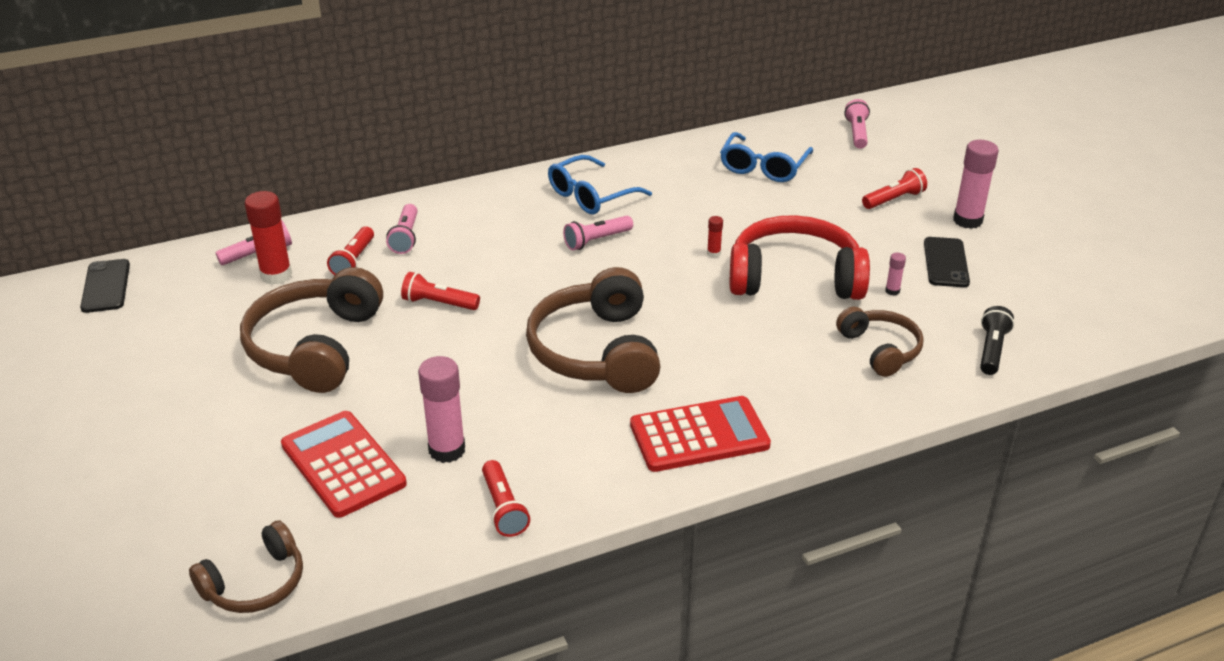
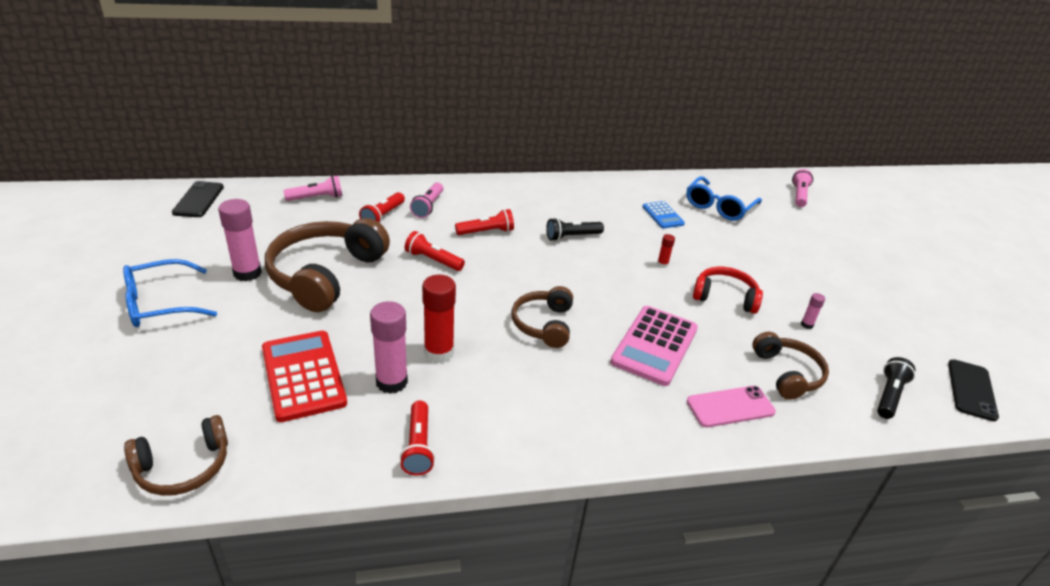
camera: 10 degrees right, 0 degrees up
(276, 275) = (322, 216): red glue stick -> red glue stick (439, 352)
(591, 196) = (578, 203): blue glasses -> blue glasses (160, 304)
(596, 240) = (572, 236): pink flashlight -> black flashlight
(596, 351) = (543, 324): brown headphones -> brown headphones, size x0.57
(699, 192) = (663, 215): none -> blue calculator
(699, 435) = (609, 417): red calculator -> none
(729, 349) = (655, 345): none -> pink calculator
(794, 278) = (725, 297): red headphones -> red headphones, size x0.57
(826, 397) = (730, 407): none -> pink phone
(894, 199) = (821, 251): red flashlight -> red flashlight (486, 232)
(945, 262) = (857, 310): black phone -> black phone (971, 390)
(967, 220) = (881, 279): pink glue stick -> pink glue stick (247, 273)

